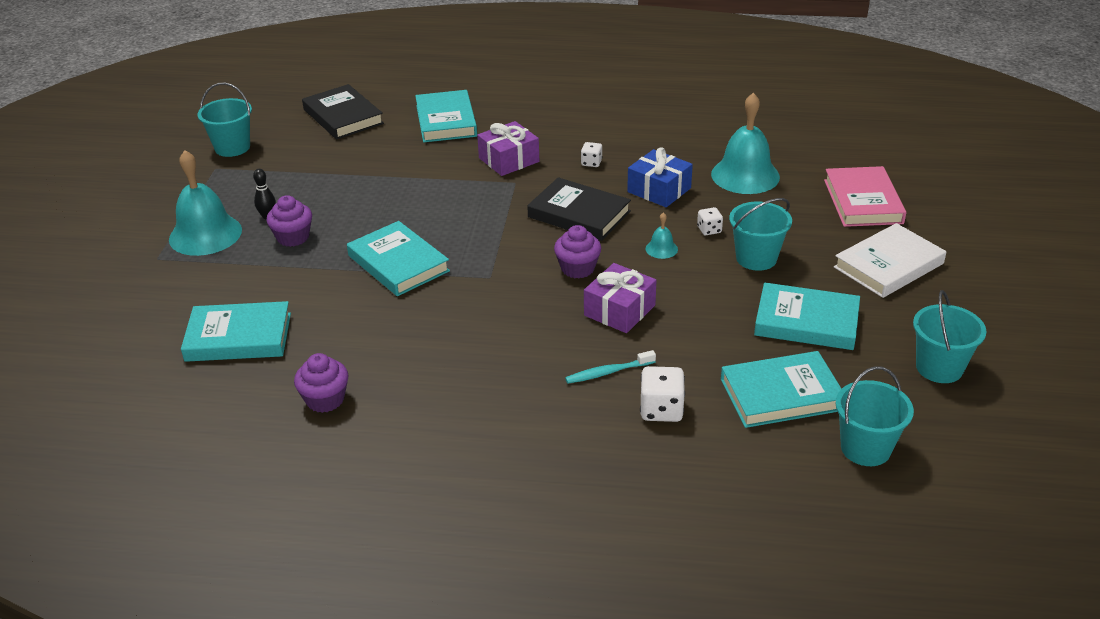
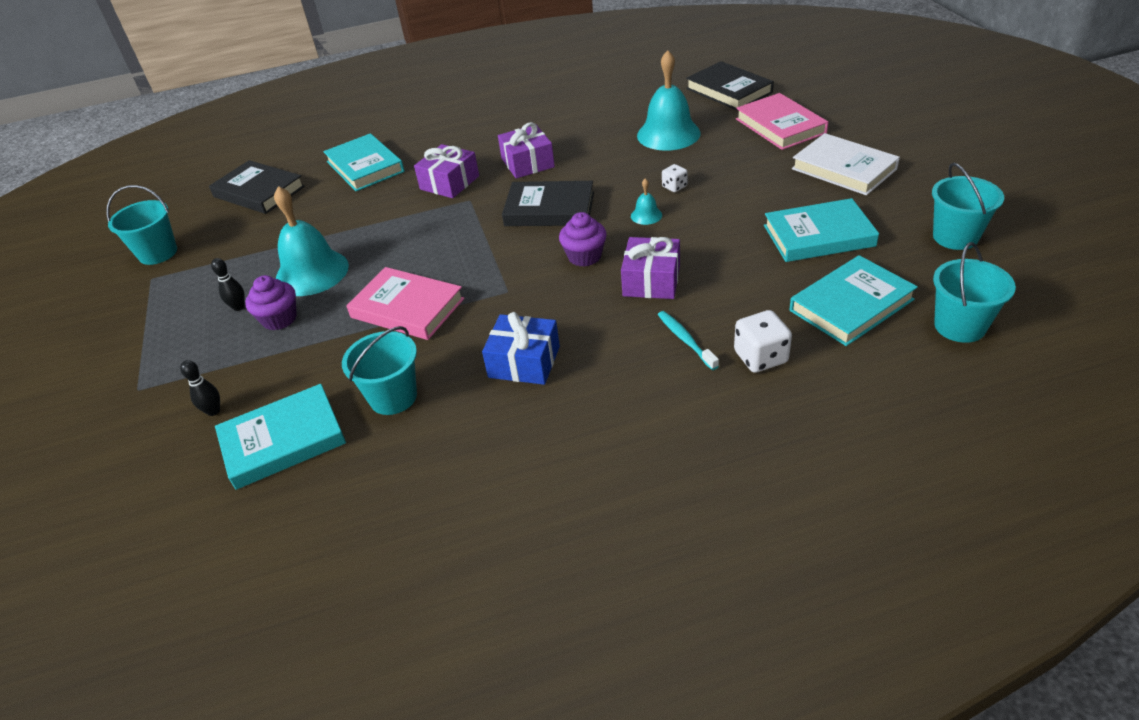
camera: 20 degrees left, 5 degrees up
(202, 295) = (213, 411): none -> black bowling pin
(205, 234) = (179, 347): turquoise bell -> turquoise bell (312, 272)
(325, 400) = (423, 472): purple cupcake -> none
(398, 263) = (407, 308): turquoise book -> pink book
(591, 163) = (527, 163): white dice -> purple gift
(608, 372) = (685, 340): turquoise toothbrush -> turquoise toothbrush turned 105 degrees clockwise
(659, 190) = (605, 167): blue gift -> blue gift (524, 362)
(756, 258) = (733, 197): turquoise bucket -> turquoise bucket (393, 397)
(842, 148) = (729, 90): none -> black book
(888, 265) = (844, 169): white book -> white book turned 75 degrees counterclockwise

